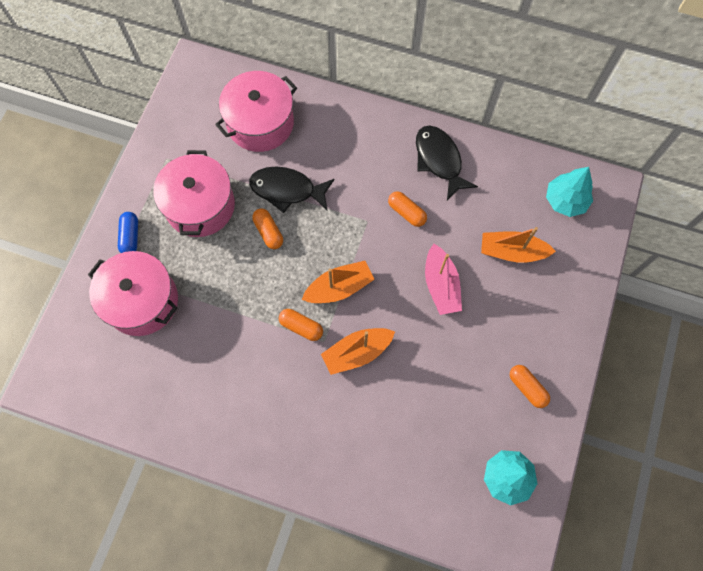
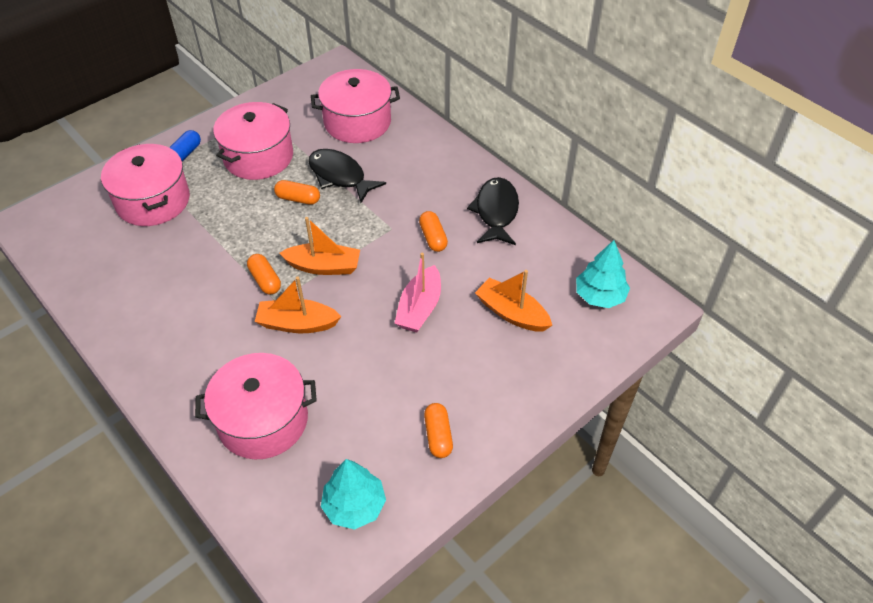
camera: 30 degrees right, 20 degrees down
(268, 232) = (298, 199): orange capsule -> orange capsule turned 75 degrees counterclockwise
(393, 450) = (263, 420): none -> pink pot

